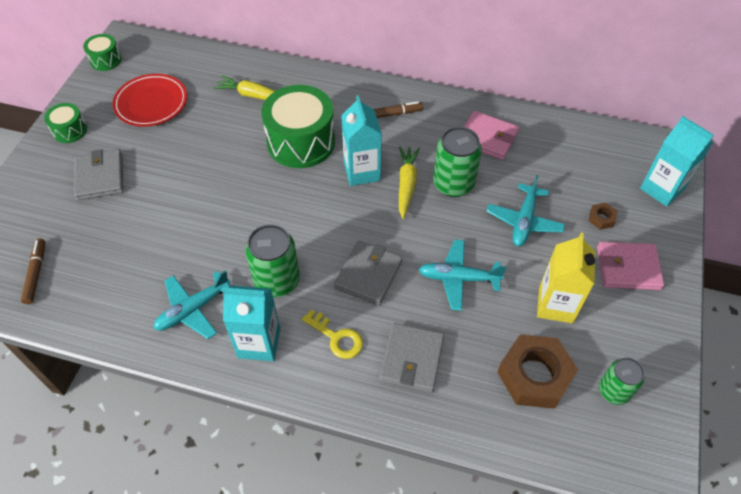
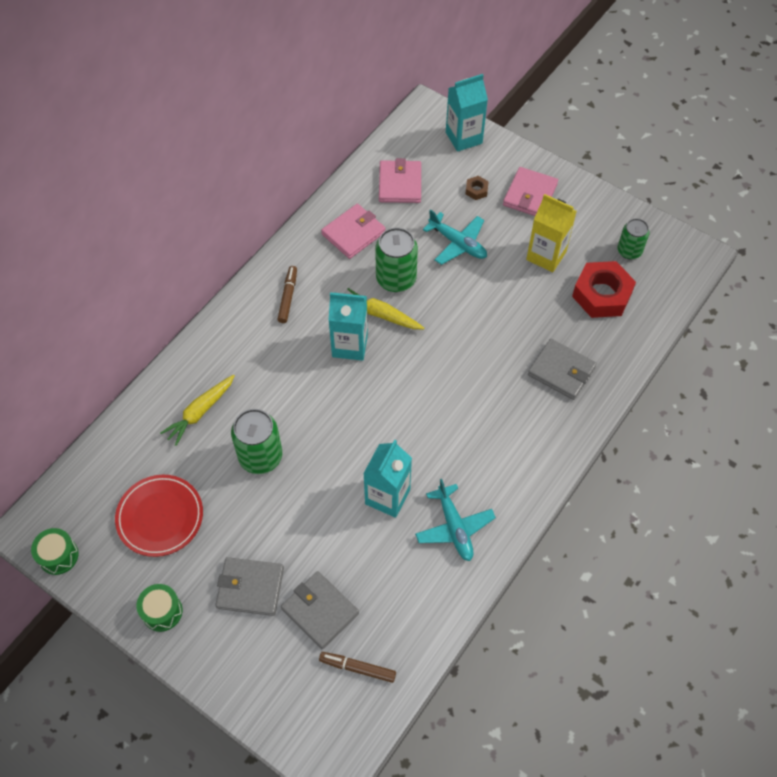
camera: 70 degrees left, 5 degrees up
(259, 343) = (508, 480): turquoise carton -> turquoise carton (387, 496)
(277, 281) = (448, 450): green can -> green can (260, 456)
(301, 142) = (288, 386): green drum -> none
(336, 337) = (523, 419): yellow key -> none
(368, 275) = (469, 376): grey wallet -> grey wallet (320, 611)
(458, 278) = (497, 312): turquoise plane -> none
(534, 376) = (602, 294): brown nut -> red nut
(567, 155) = (400, 184): none -> pink wallet

